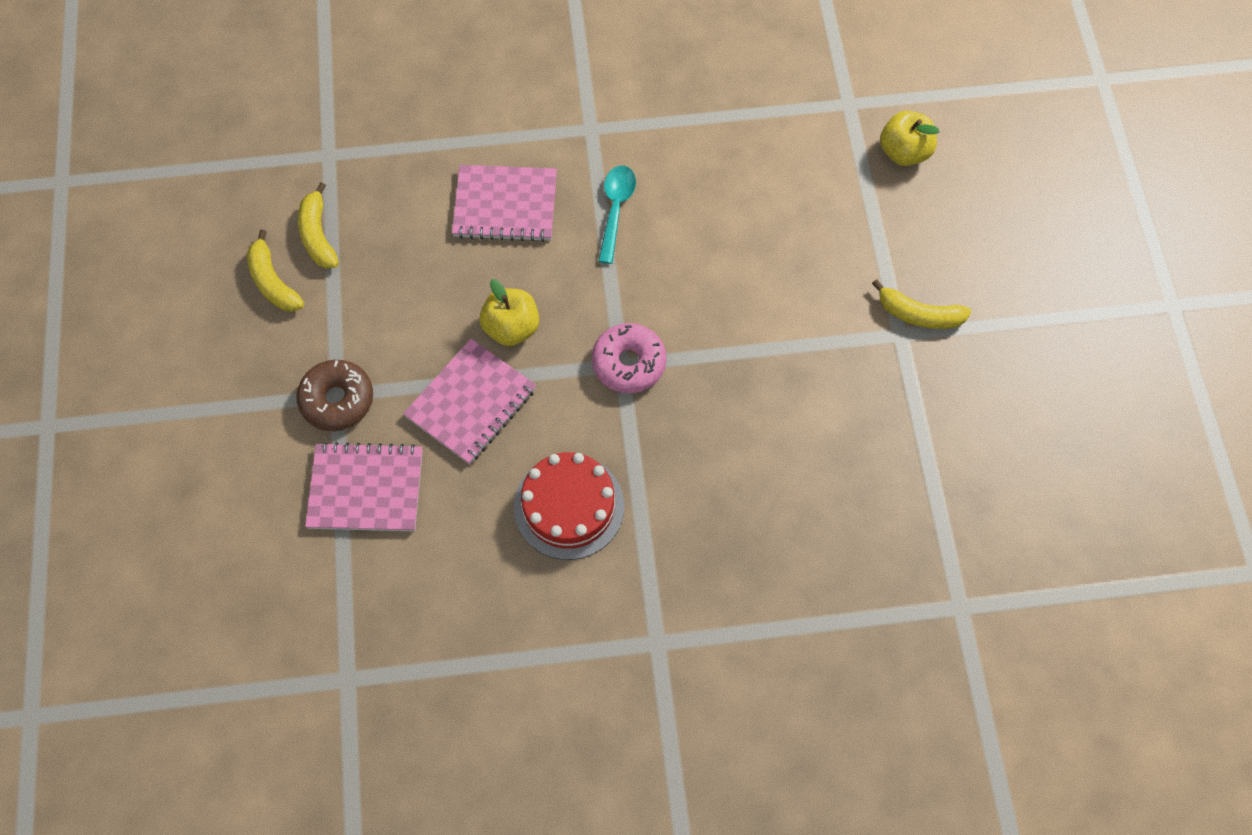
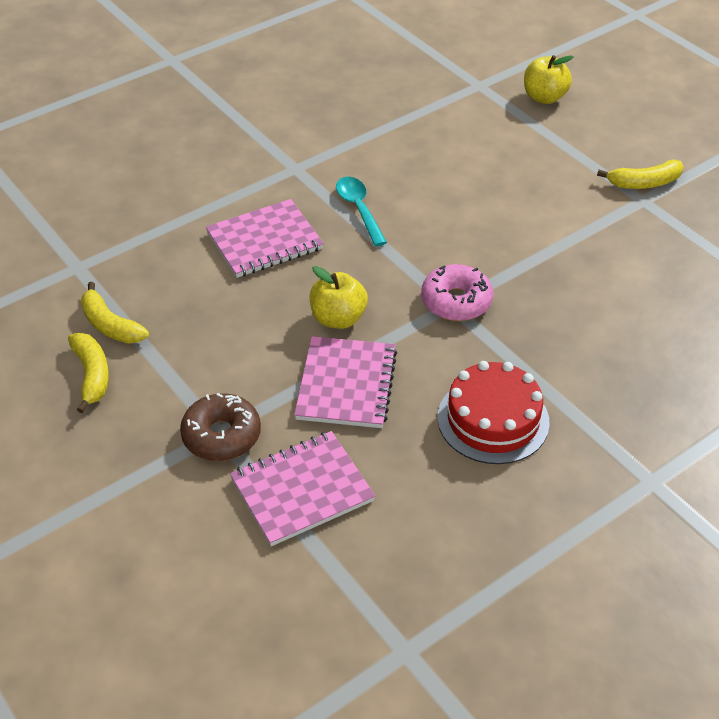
camera: 30 degrees left, 20 degrees down
(273, 282) = (92, 375): yellow banana -> yellow banana turned 135 degrees counterclockwise

